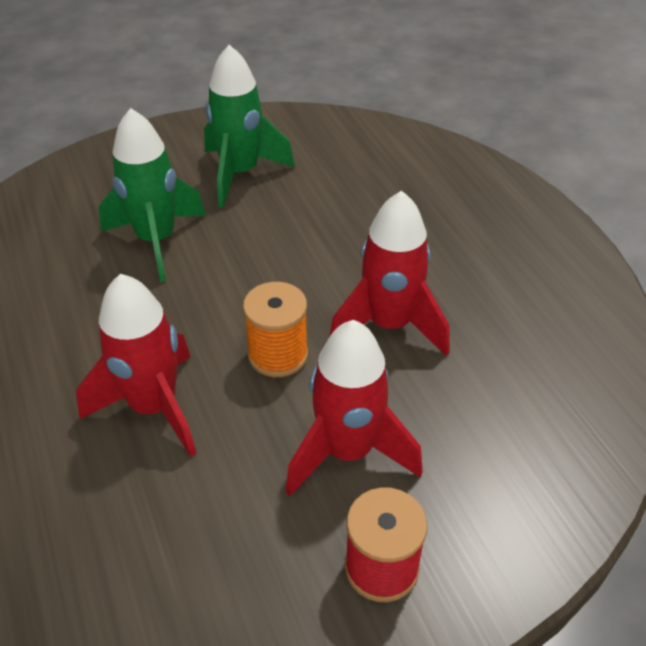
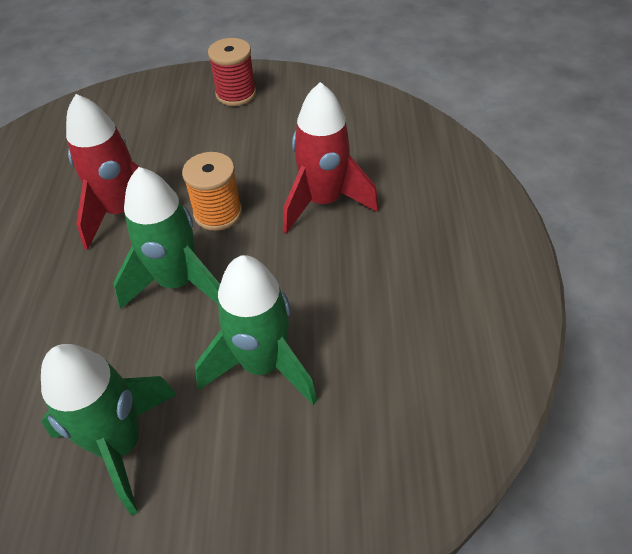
camera: 155 degrees left, 5 degrees up
(273, 277) = (178, 282): none -> green rocket
(347, 451) = (214, 144): red rocket -> none

